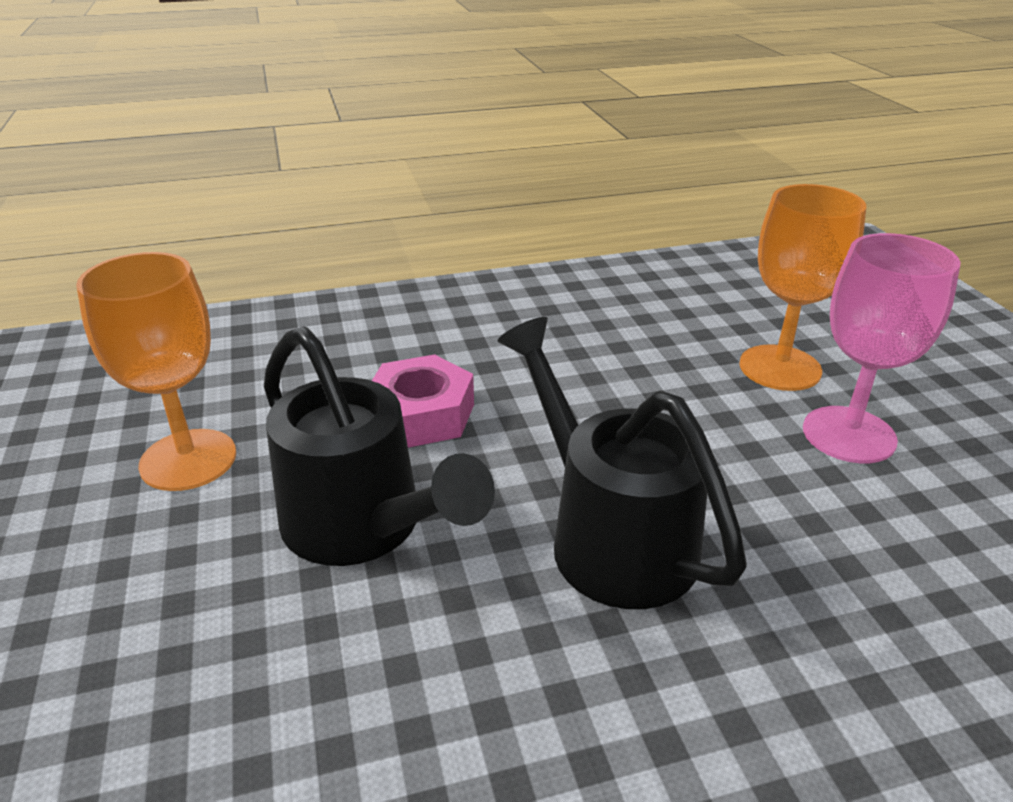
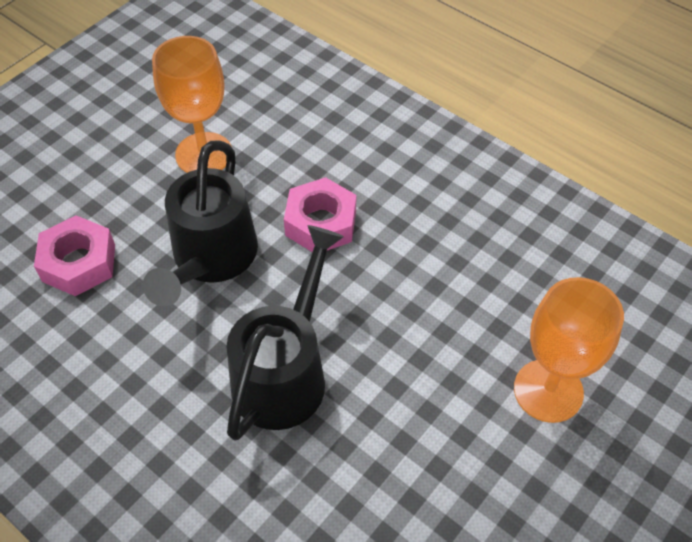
camera: 55 degrees right, 20 degrees up
(189, 682) = (79, 263): none -> pink nut
(849, 435) = (494, 464): pink goblet -> none

